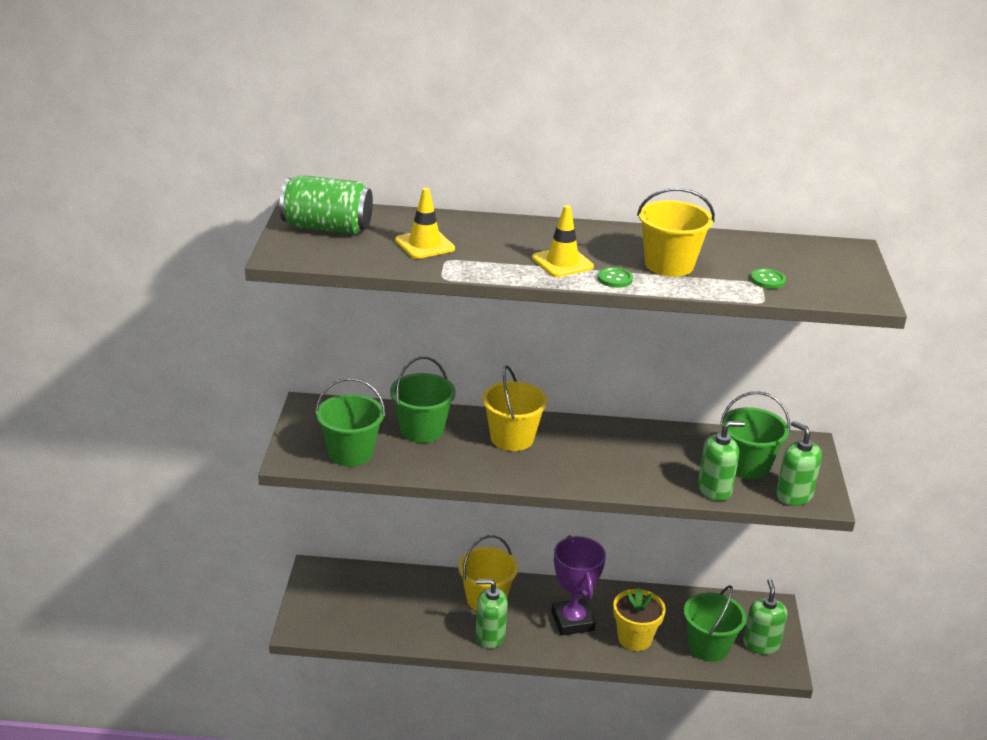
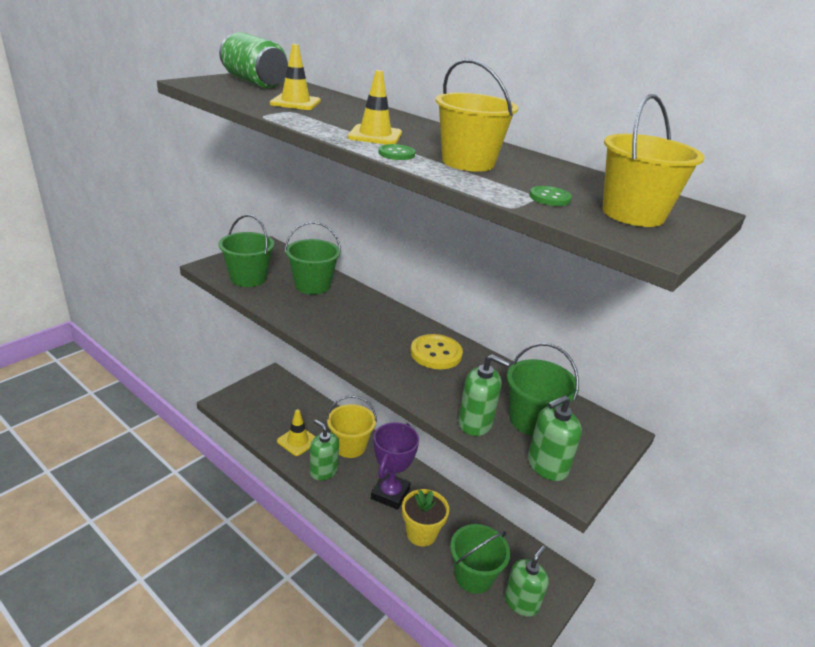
camera: 35 degrees right, 0 degrees up
(430, 623) = (297, 441): none -> yellow traffic cone
(512, 438) = (365, 315): yellow bucket -> yellow bucket (633, 214)
(615, 445) = (436, 353): none -> yellow button
(794, 495) = (547, 466): green soap dispenser -> green soap dispenser turned 120 degrees counterclockwise

